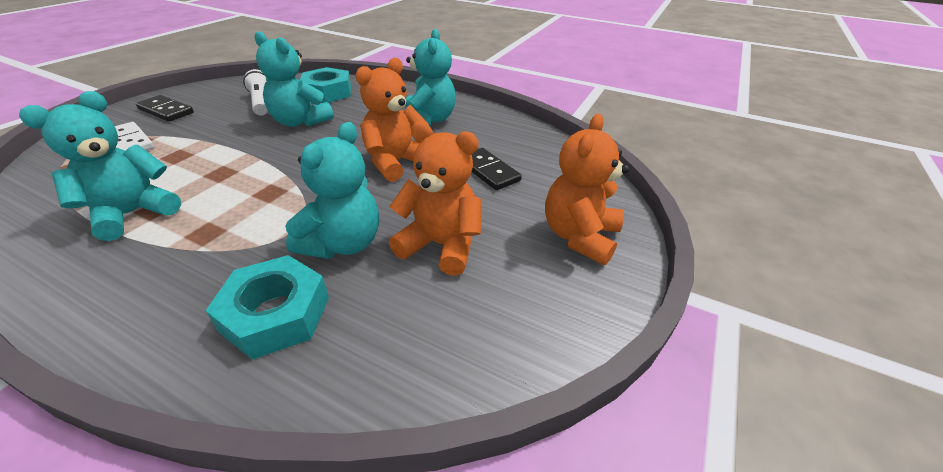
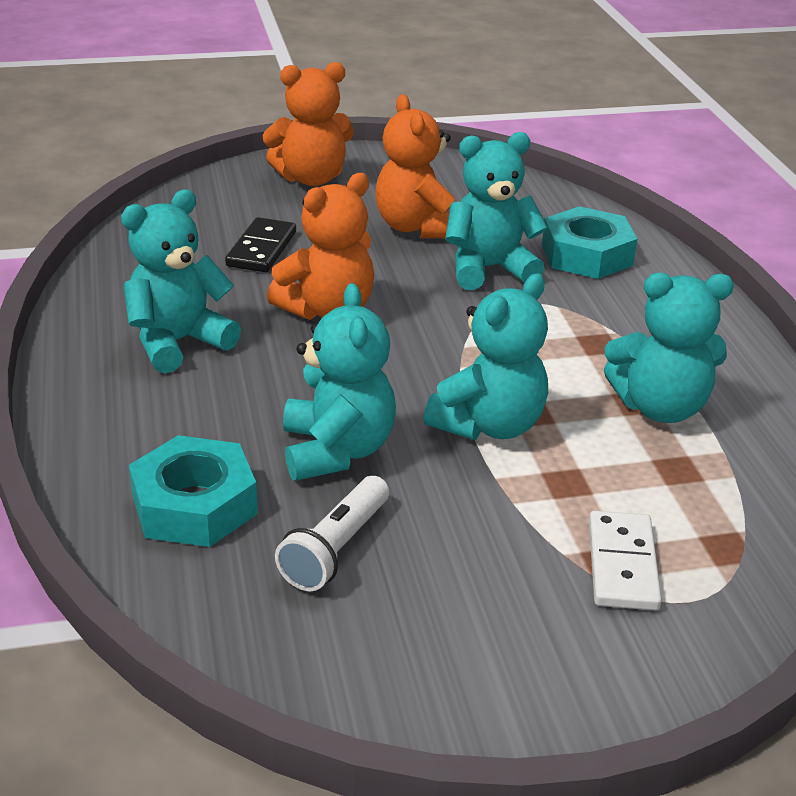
camera: 130 degrees left, 5 degrees down
(166, 111) = (518, 639): black domino -> none
(239, 158) = (489, 425): none -> turquoise teddy bear
(395, 163) = (327, 310): orange teddy bear -> orange teddy bear turned 45 degrees counterclockwise

